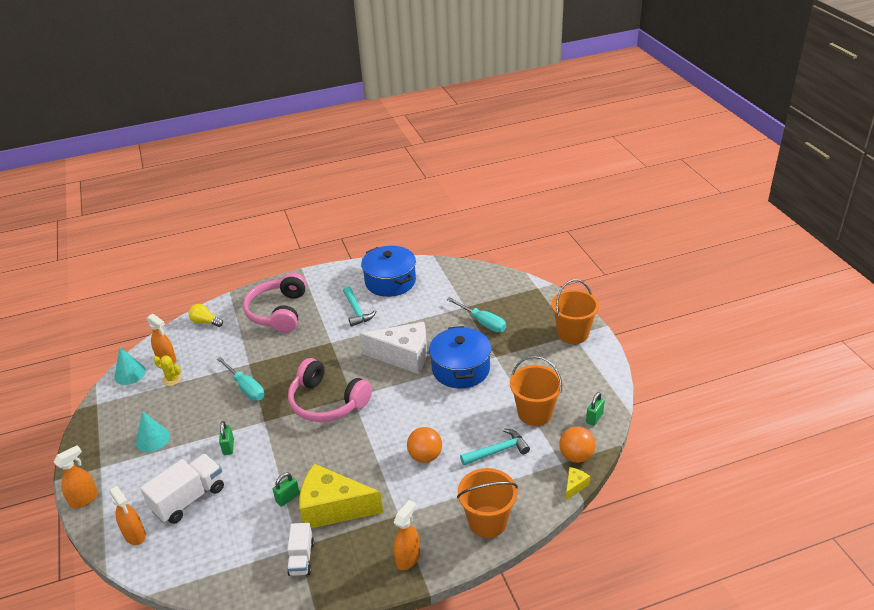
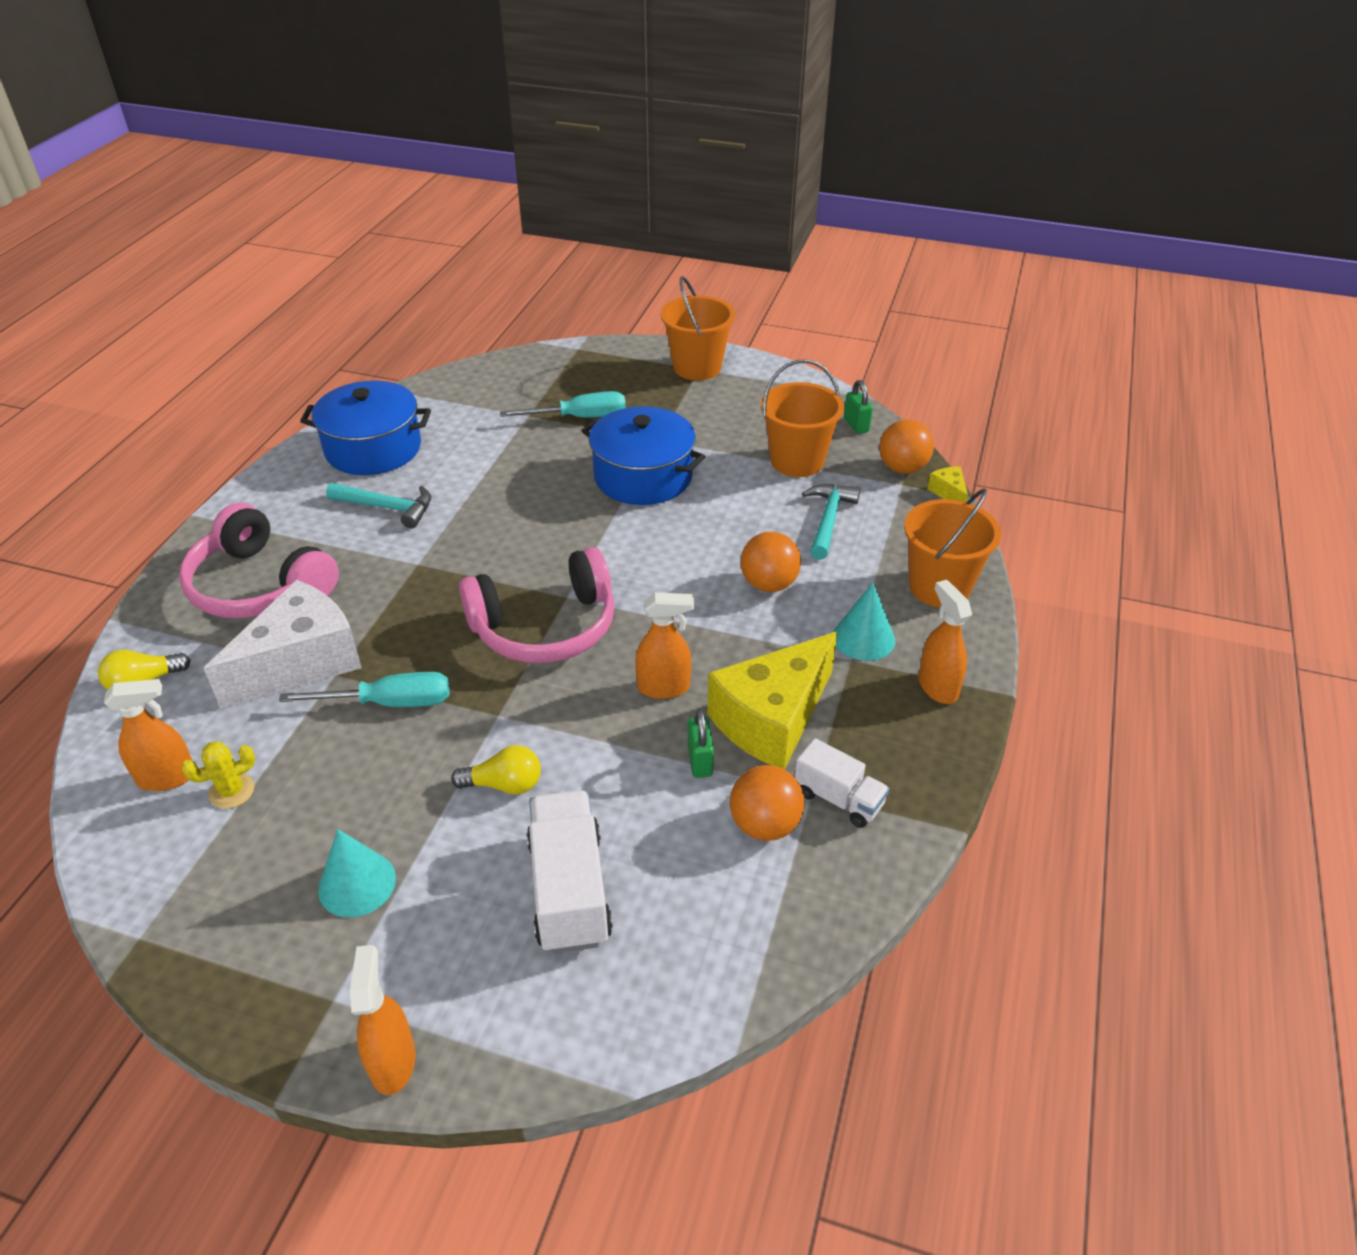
camera: 55 degrees left, 5 degrees up
(130, 374) = (126, 848): turquoise cone -> turquoise cone (863, 638)
(135, 535) = (577, 1009): orange spray bottle -> orange spray bottle (664, 687)
(228, 447) = (504, 784): green padlock -> yellow light bulb
(267, 540) = (765, 825): none -> orange ball
(403, 356) = (549, 511): white cheese -> white cheese (301, 662)

